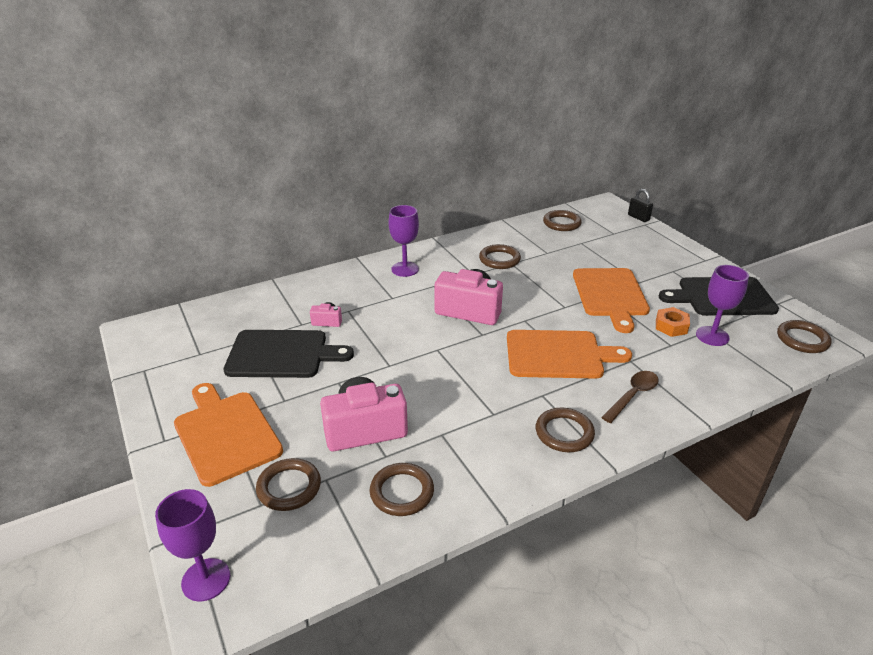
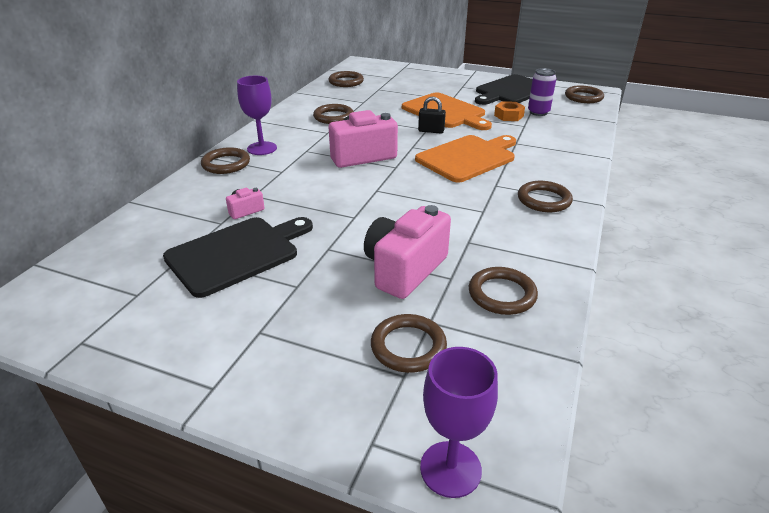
camera: 40 degrees left, 0 degrees up
(226, 434) = (277, 343): orange cutting board -> none
(364, 273) = (226, 164): none -> brown ring
(632, 396) = (548, 161): brown spoon -> none
(638, 217) = (394, 64): black padlock -> black padlock (431, 131)
(712, 336) = (538, 112): purple goblet -> purple can

